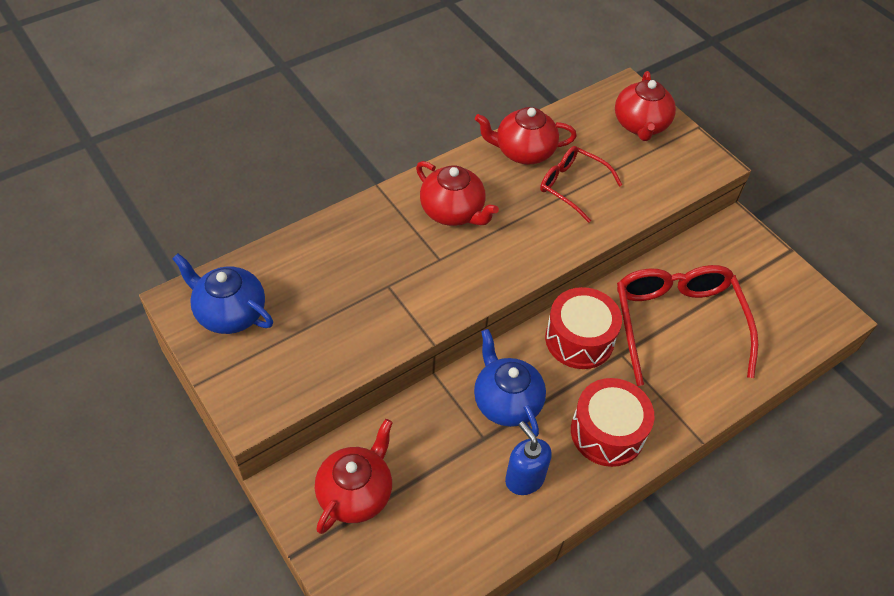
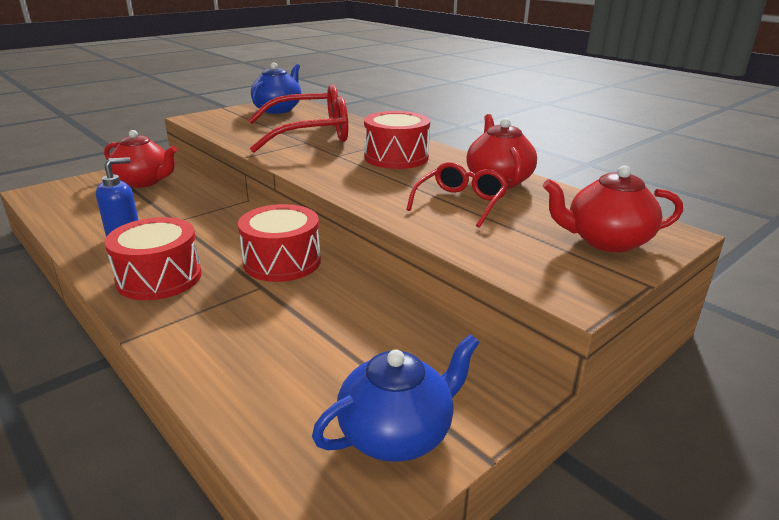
camera: 85 degrees right, 25 degrees down
(453, 212) = (396, 157): red teapot -> red drum
(506, 402) = (211, 228): blue teapot -> blue teapot (397, 433)
(677, 323) = (307, 326): red glasses -> red glasses (310, 134)

